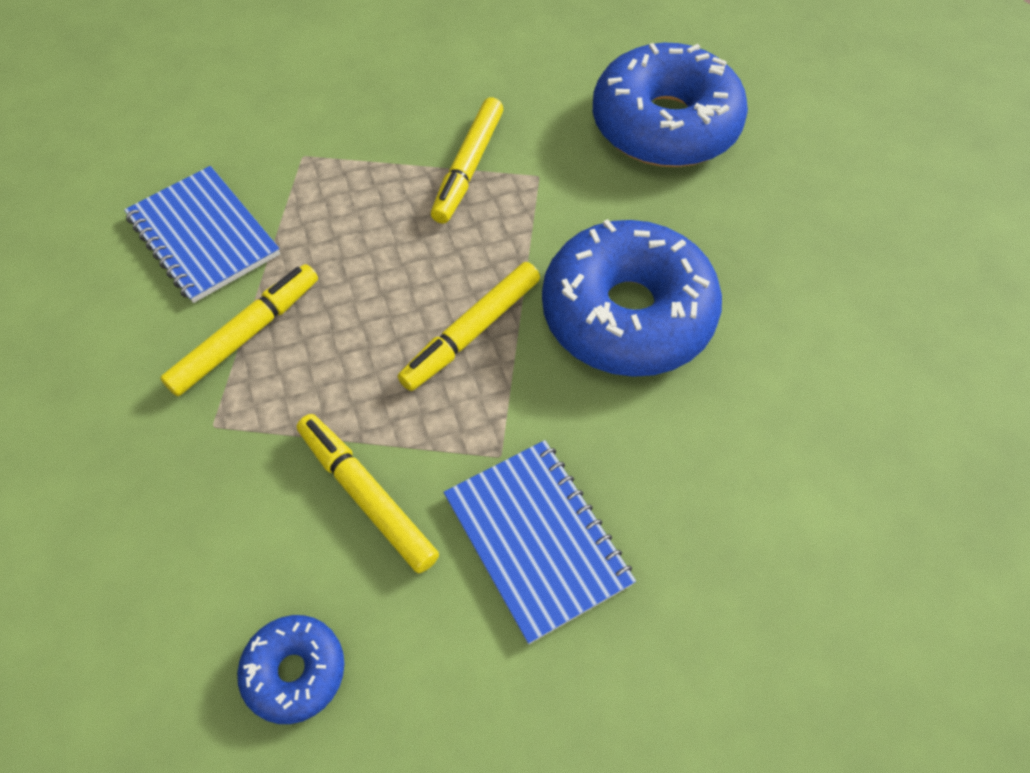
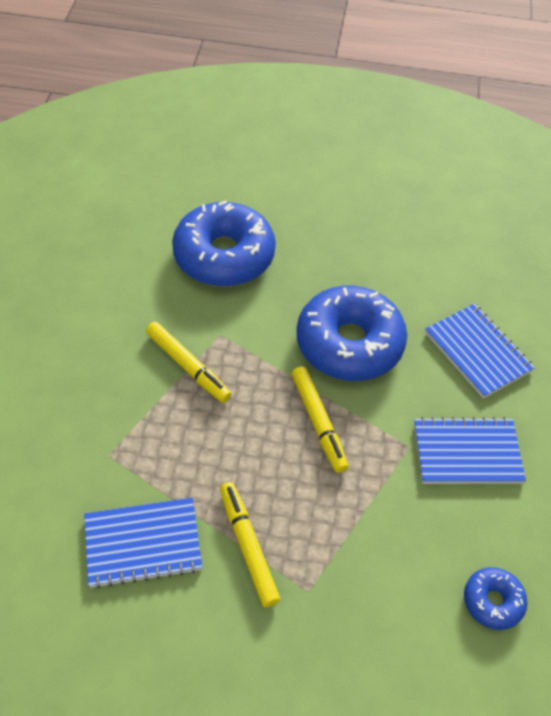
camera: 65 degrees left, 5 degrees down
(367, 496) = (401, 523): yellow marker -> none
(739, 485) = (477, 352): none -> blue notebook

